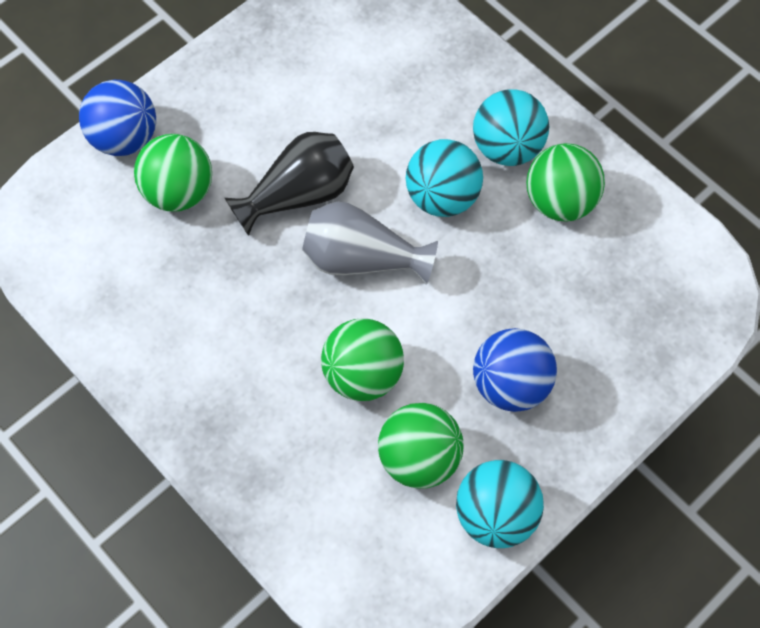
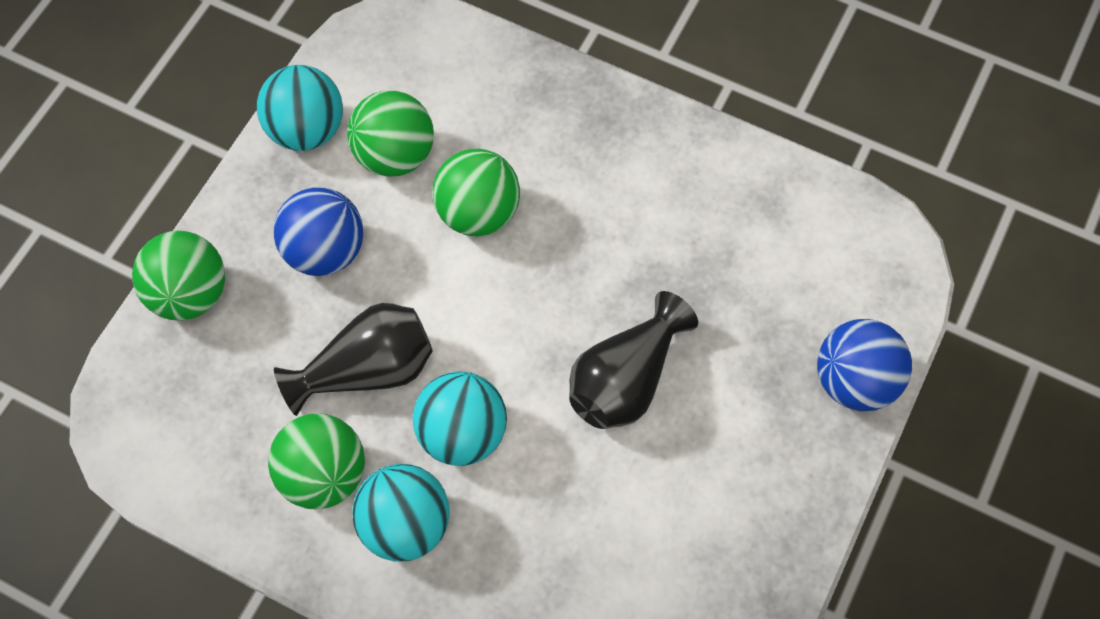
camera: 160 degrees right, 0 degrees up
(179, 192) = (759, 338): green ball -> green ball (189, 294)
(362, 259) = (525, 330): grey vase -> none
(502, 269) = (367, 370): none -> black vase

